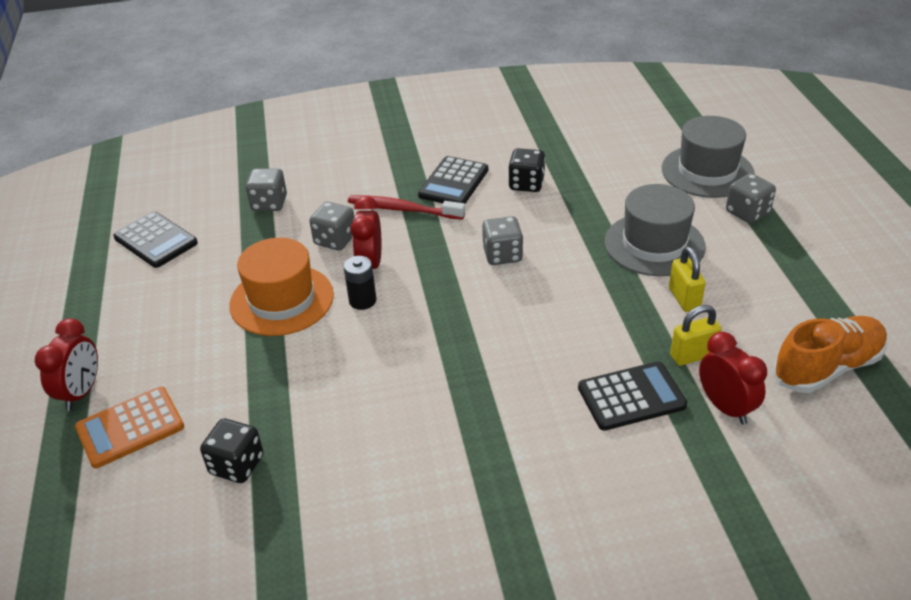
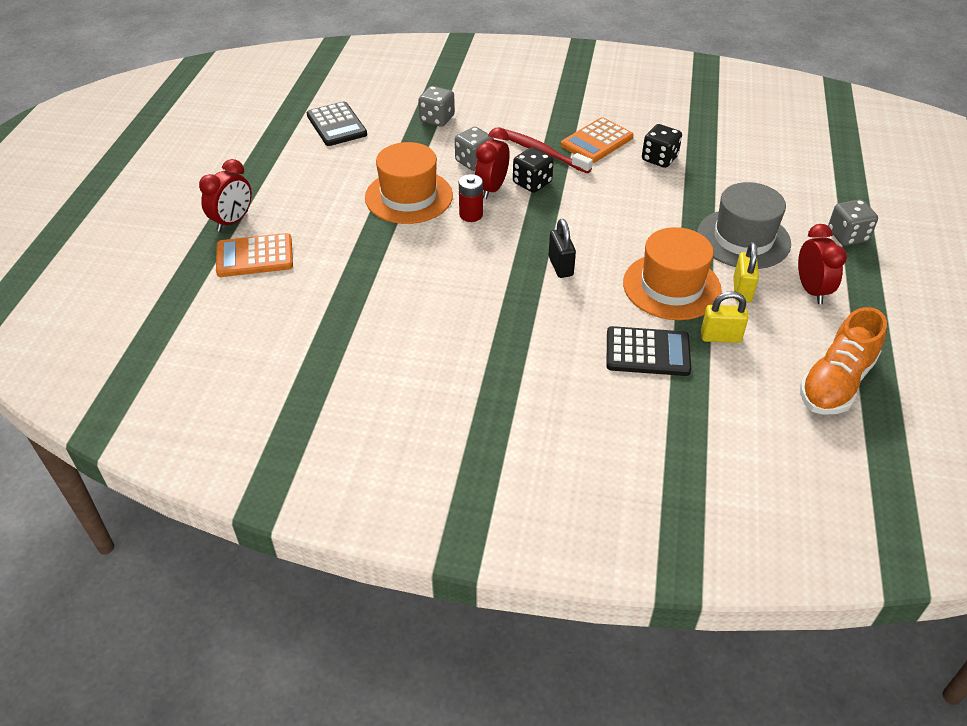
camera: 20 degrees right, 5 degrees up
(237, 465) = (316, 306): black dice -> black dice (532, 183)
(362, 301) = (471, 215): black battery -> red battery
(453, 183) = (597, 141): black calculator -> orange calculator
(489, 329) = (560, 266): none -> black padlock
(502, 255) = (605, 211): grey dice -> none
(614, 316) = (671, 286): none -> orange hat
(707, 171) = (832, 190): grey hat -> none
(725, 407) = (723, 385): red clock -> red clock (811, 290)
(827, 368) = (836, 383): orange shoe -> orange shoe turned 135 degrees clockwise

